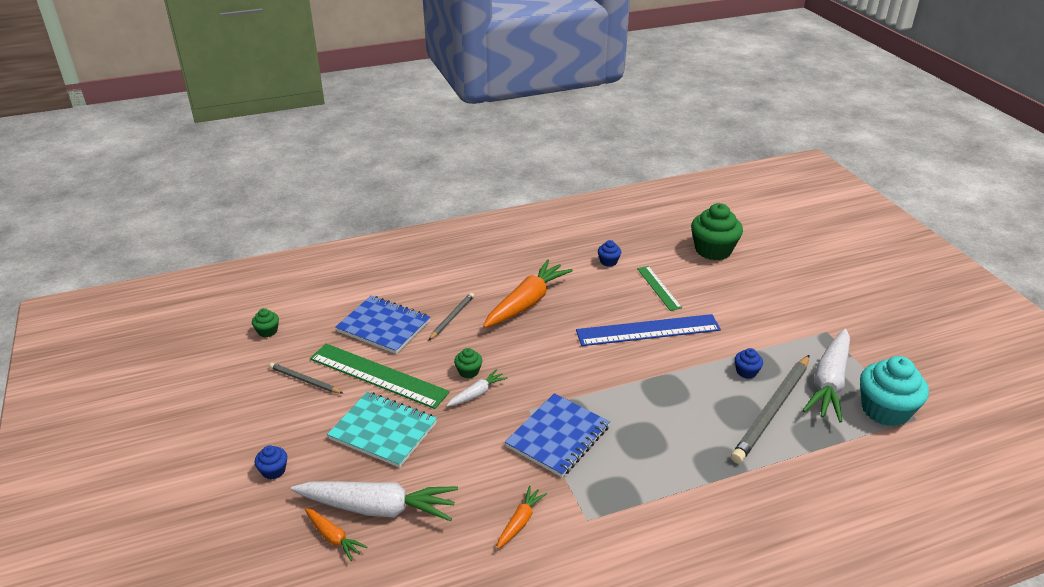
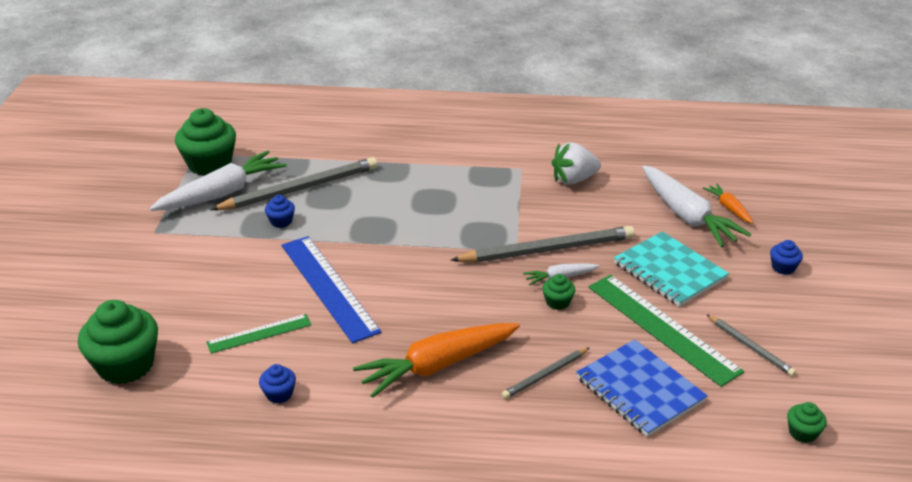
camera: 155 degrees left, 0 degrees up
(378, 508) = (687, 216): white carrot -> white carrot turned 150 degrees counterclockwise
(502, 418) = (547, 250): none -> grey pencil
(520, 521) = (573, 179): orange carrot -> white strawberry
(558, 437) = (504, 222): blue notebook -> none
(648, 330) = (329, 287): blue ruler -> blue ruler turned 45 degrees clockwise
(659, 288) = (259, 333): green ruler -> green ruler turned 60 degrees clockwise
(885, 410) = (210, 164): turquoise cupcake -> green cupcake

